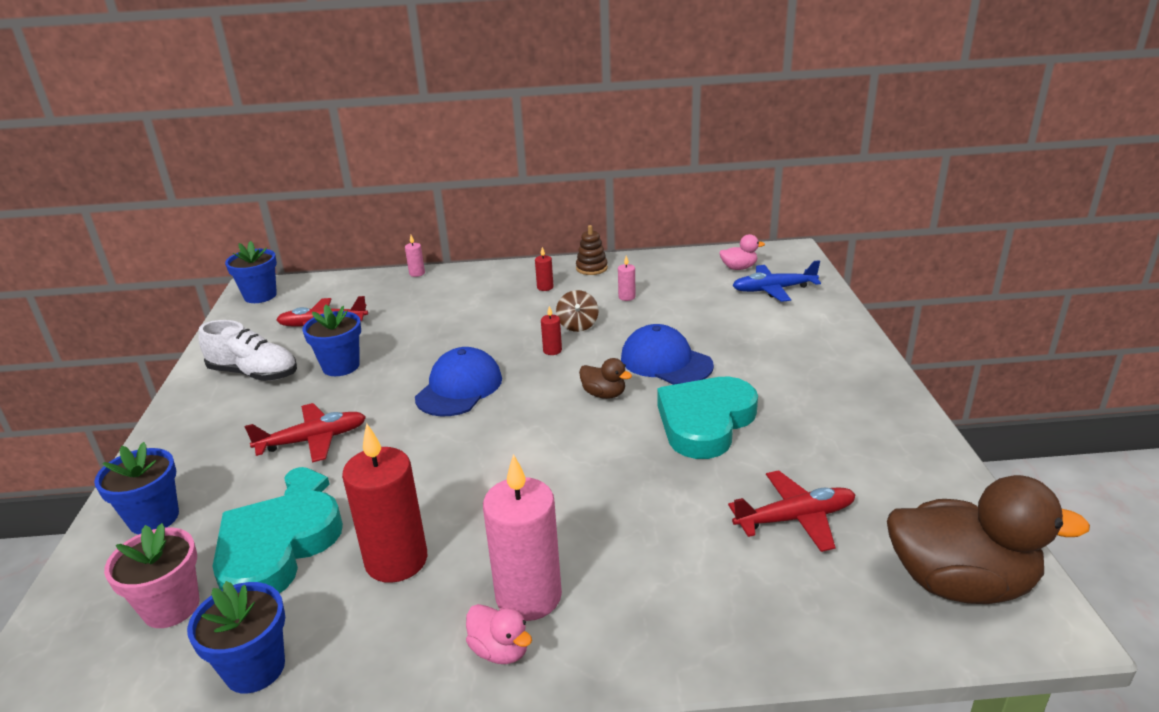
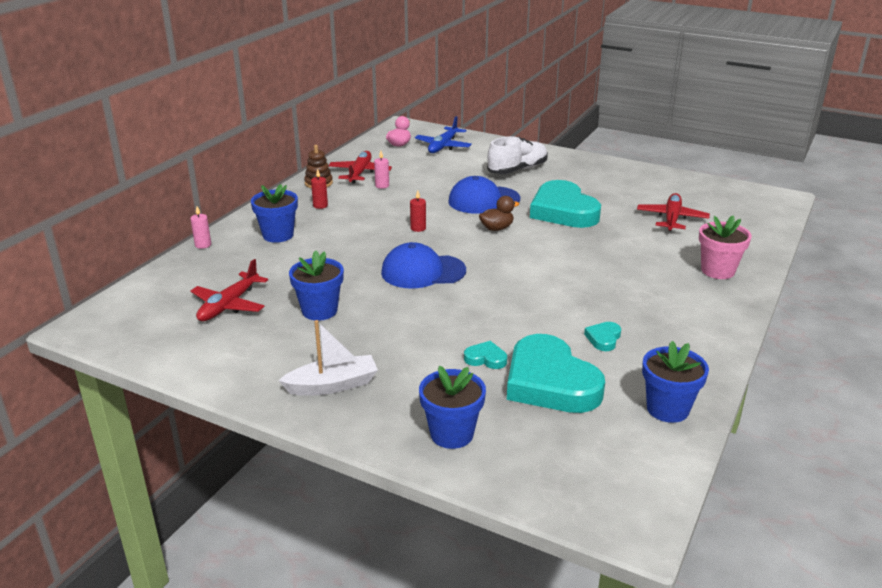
camera: 60 degrees left, 0 degrees up
(171, 607) = (577, 437): pink flower pot -> pink flower pot (717, 271)
(215, 422) = (332, 385): none -> white boat
(254, 373) = (270, 353): white shoe -> white shoe (517, 170)
(260, 296) = (107, 326): blue flower pot -> blue flower pot (278, 235)
(312, 440) = (421, 344): red plane -> red plane (360, 173)
(396, 560) = (603, 338): red candle -> turquoise heart
(459, 388) = (423, 271): blue cap -> blue cap turned 60 degrees counterclockwise
(500, 650) = (710, 324): pink duck -> none
(528, 596) = (673, 304): pink candle -> none
(578, 325) = (396, 211): brown spinning top -> none
(959, 583) = (747, 203): brown duck -> none

